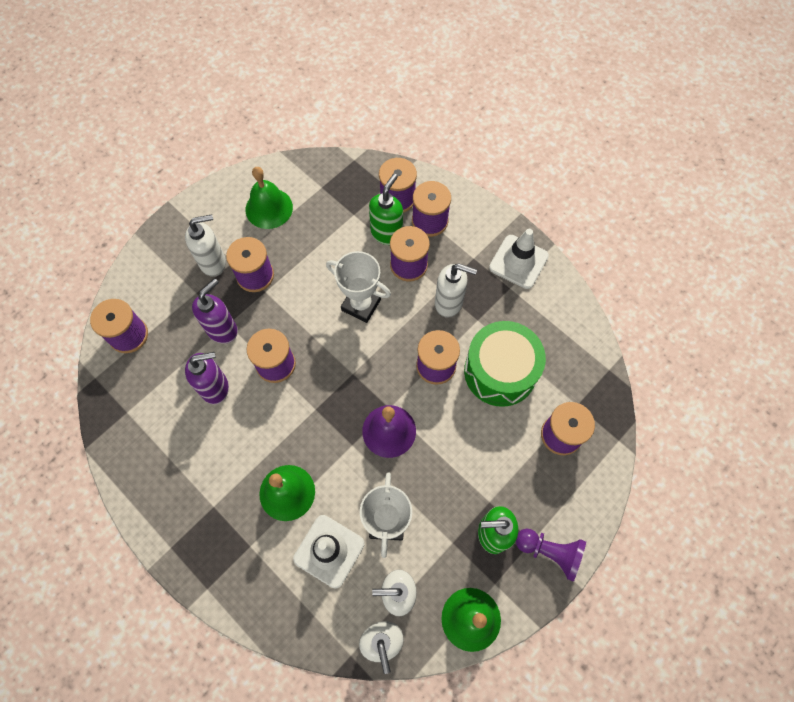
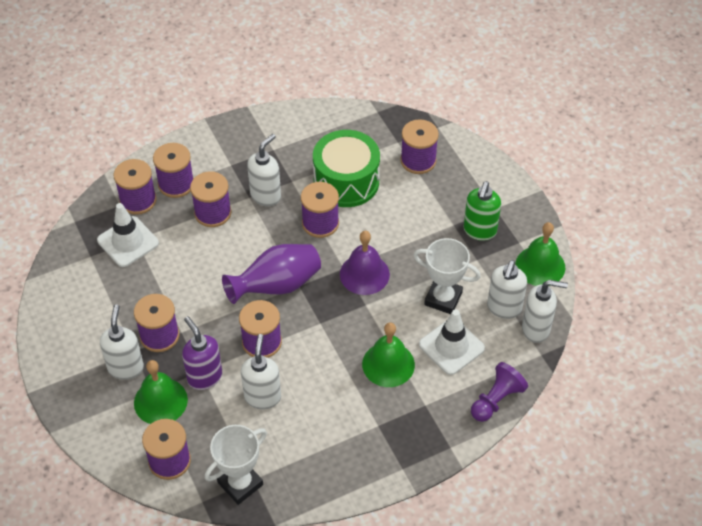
camera: 70 degrees left, 15 degrees down
(215, 387) = (262, 397): purple soap dispenser -> white soap dispenser
(269, 208) = (89, 305): green bell -> green bell (160, 401)
(344, 353) = (276, 286): none -> purple vase
(361, 305) = (234, 260): white trophy -> white trophy (240, 484)
(387, 233) = (171, 219): green soap dispenser -> none
(518, 262) = (251, 135): white traffic cone -> white traffic cone (128, 242)
(550, 552) = (507, 199): purple pawn -> purple pawn (496, 400)

